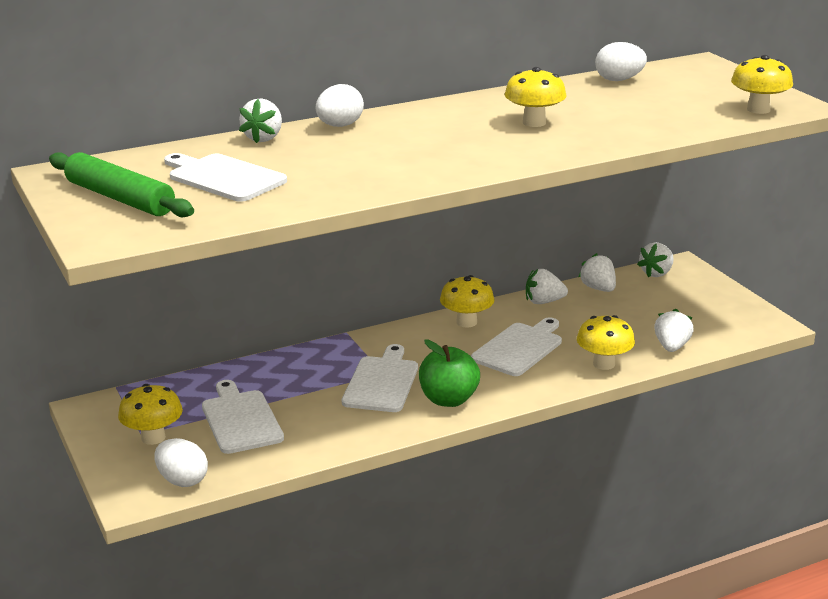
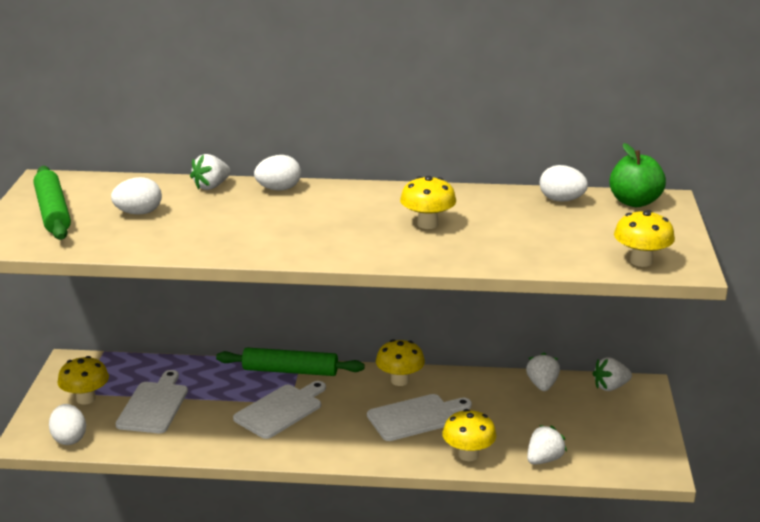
camera: 30 degrees right, 0 degrees up
(223, 177) = (138, 213): white cutting board -> white egg
(348, 345) = (290, 371): none -> green rolling pin
(448, 400) = (312, 442): green apple -> green apple (634, 202)
(543, 302) = (482, 382): white strawberry -> none

